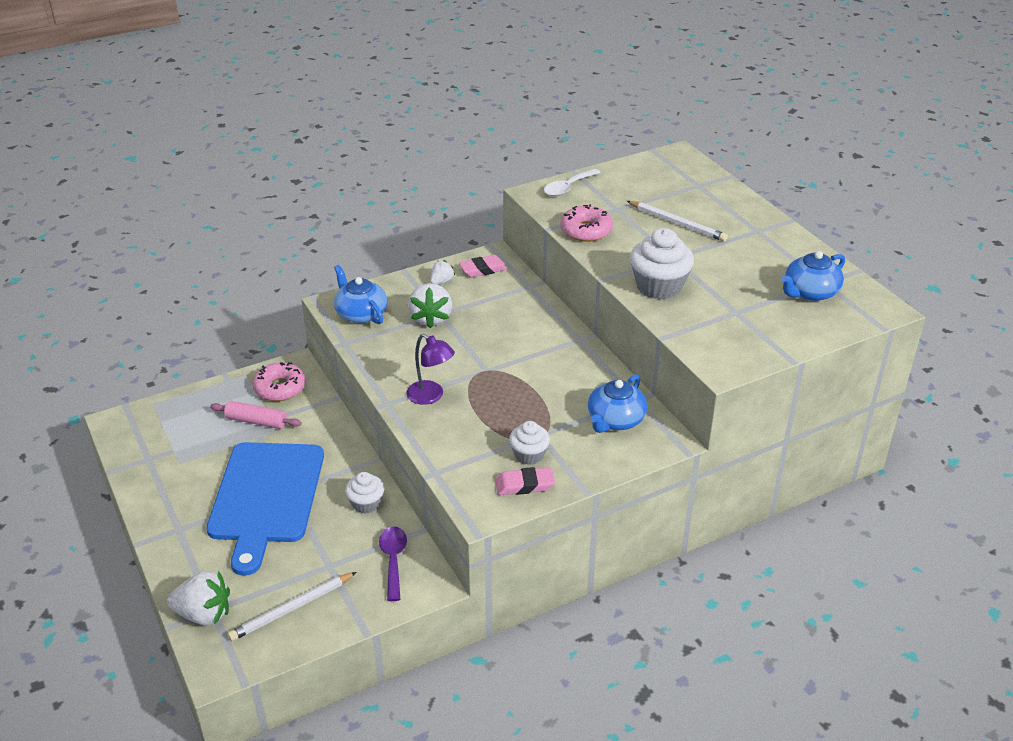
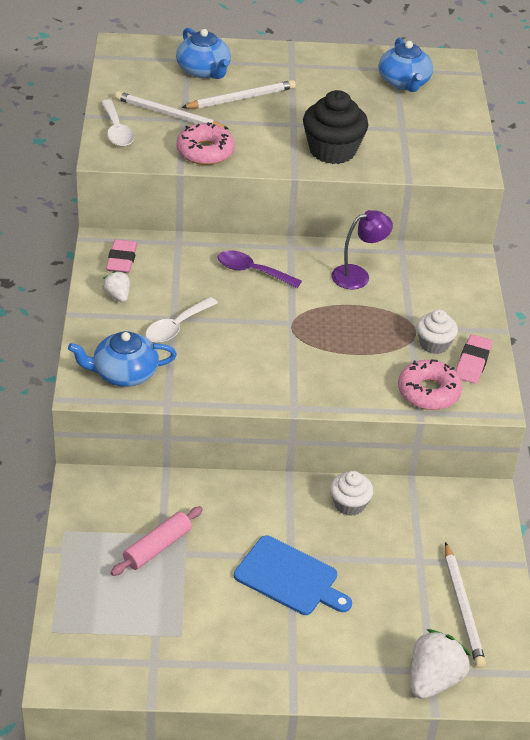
camera: 65 degrees left, 5 degrees up
(266, 497) = (289, 577): blue cutting board -> blue cutting board, size x0.58
(280, 388) = (113, 509): pink donut -> pink donut (428, 392)
(393, 560) = (440, 512): purple spoon -> purple spoon (252, 271)
(431, 318) = (176, 327): white strawberry -> white spoon
(431, 396) = (305, 373): purple lamp -> purple lamp (358, 275)
(614, 201) = (169, 115): none -> white pencil
(615, 420) = (421, 275): blue teapot -> blue teapot (204, 70)
(659, 286) = (332, 150): white cupcake -> black cupcake

